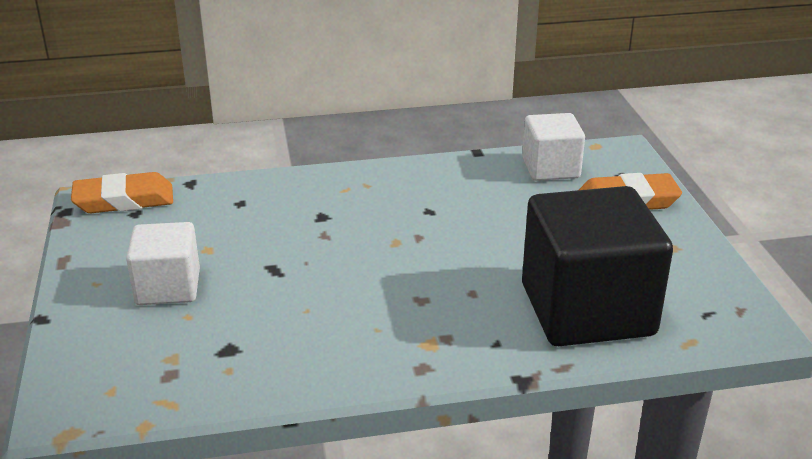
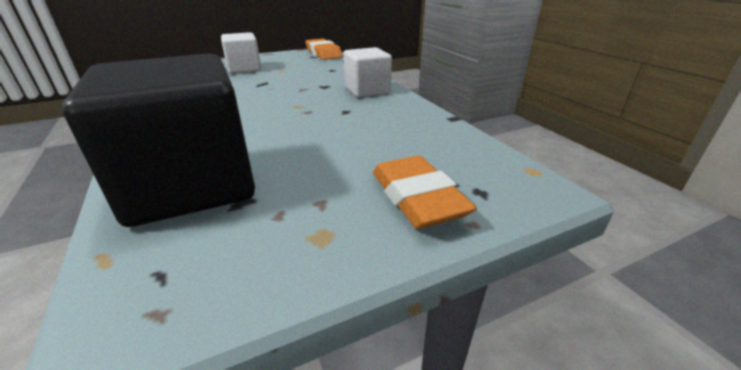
camera: 75 degrees right, 0 degrees up
(550, 168) = (453, 149): white cube -> white cube (367, 90)

